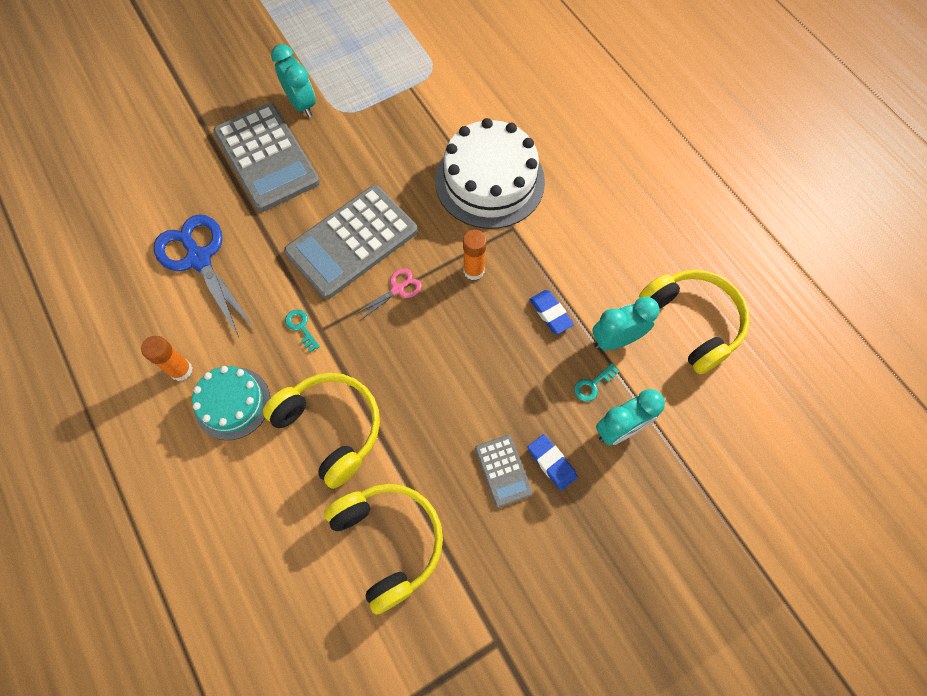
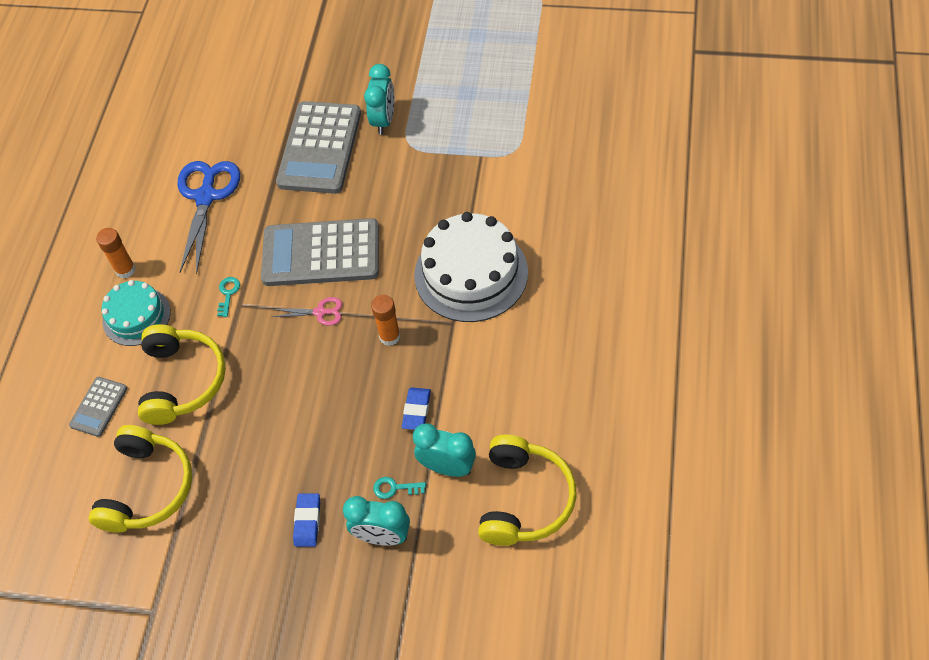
camera: 45 degrees right, 10 degrees down
(503, 470) = (268, 500): grey calculator -> grey calculator (99, 407)

